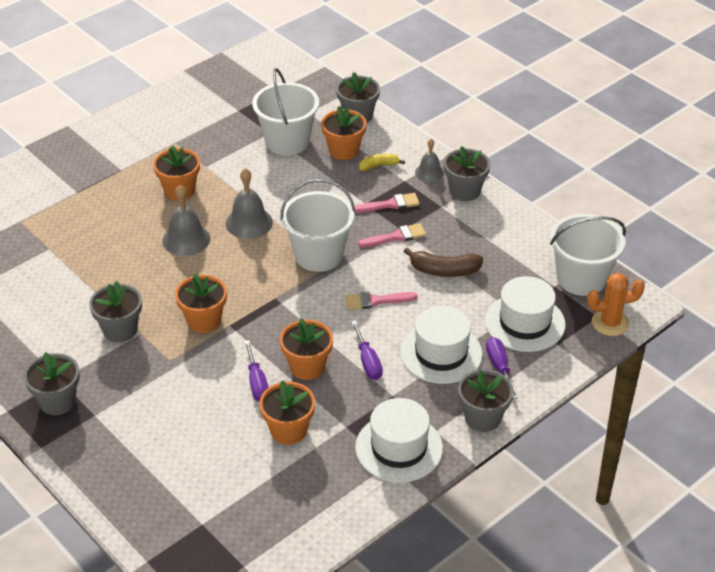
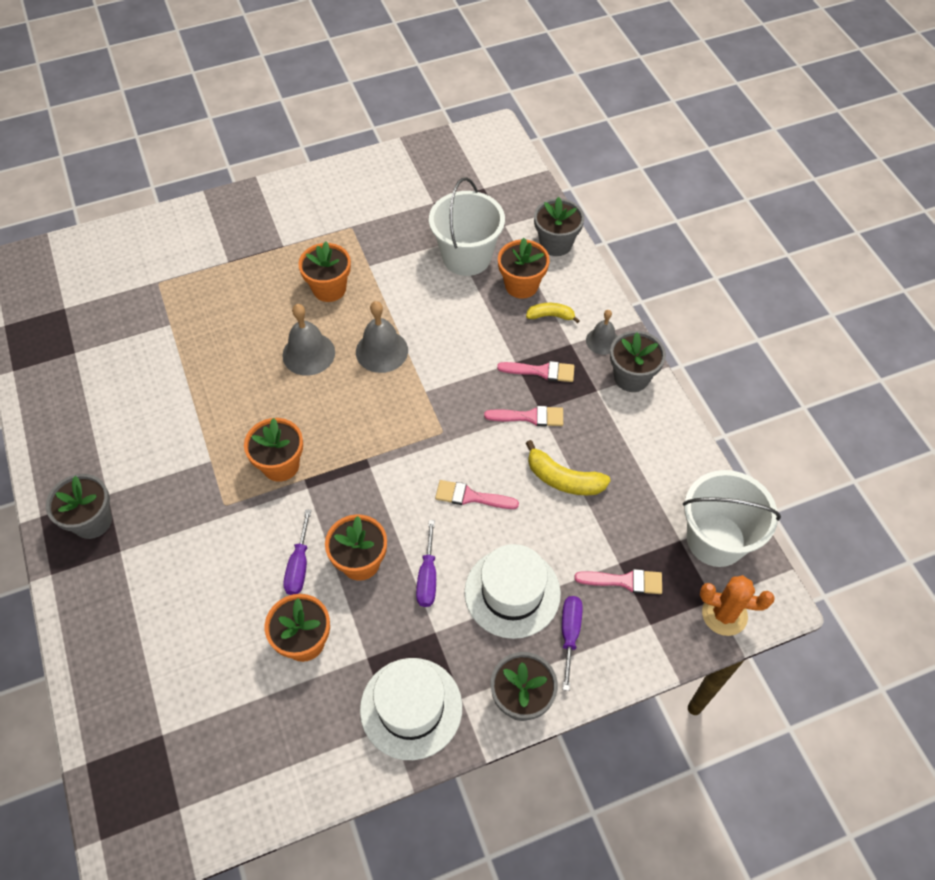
camera: 20 degrees right, 15 degrees up
(120, 330) = (192, 449): grey flower pot -> none
(319, 255) = (436, 416): white bucket -> none
(444, 270) = (563, 479): brown banana -> yellow banana
(525, 323) = (624, 581): white hat -> pink brush

